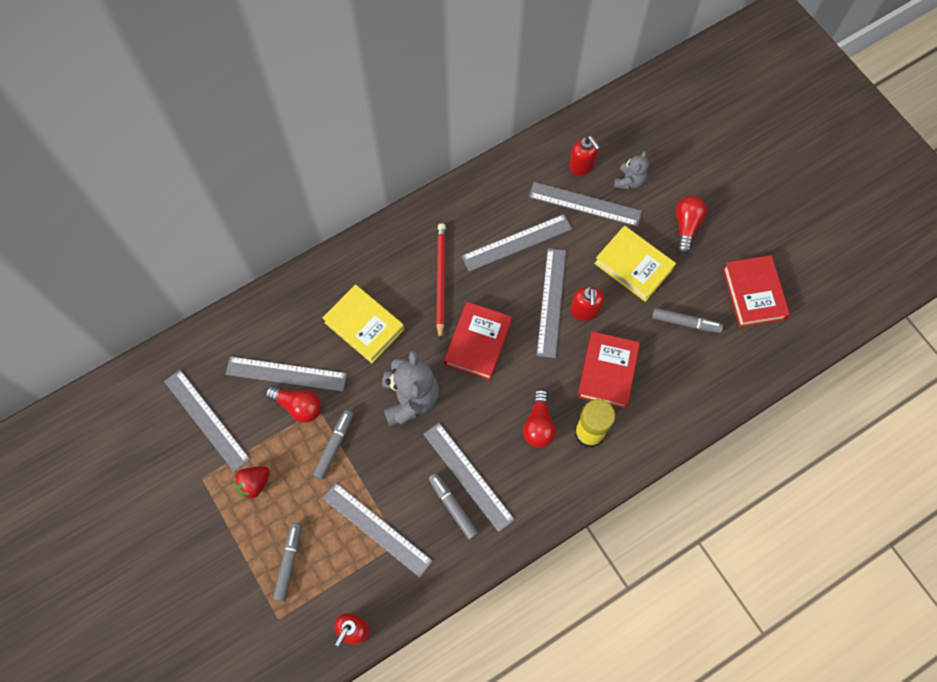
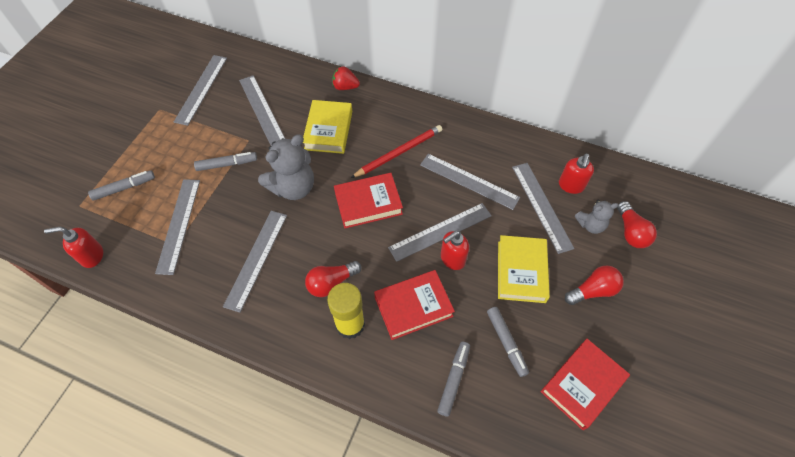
camera: 55 degrees right, 10 degrees down
(254, 483) = (171, 137): red strawberry -> red strawberry (345, 87)
(298, 406) = (243, 129): red light bulb -> red light bulb (631, 232)
(453, 507) = (225, 263): grey marker -> grey marker (453, 379)

